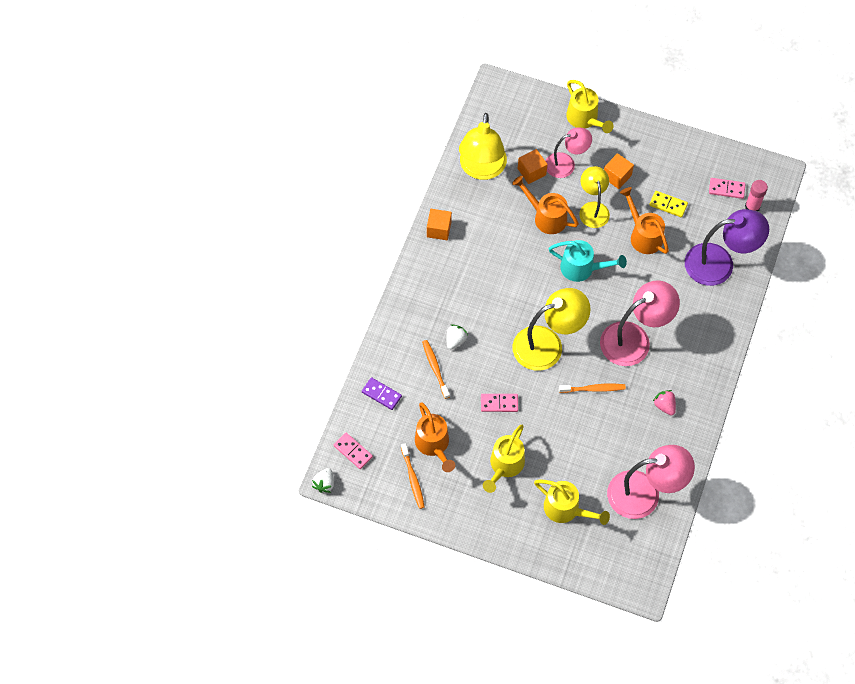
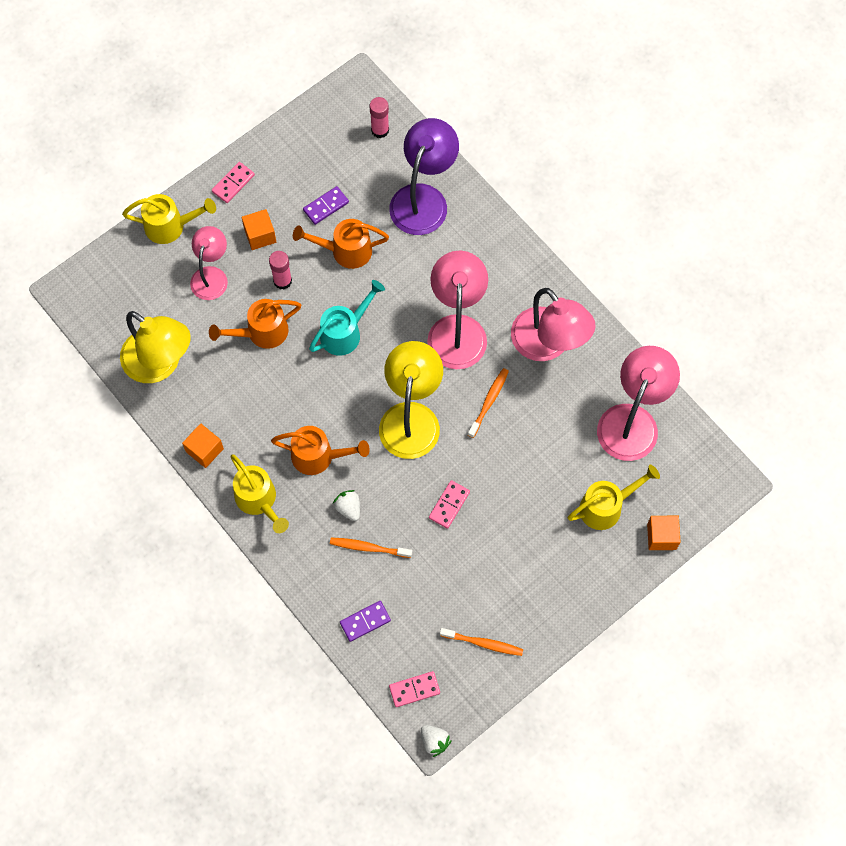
camera: 60 degrees left, 5 degrees up
(434, 445) = (457, 599): orange watering can -> orange watering can (319, 456)
(504, 466) = (523, 540): yellow watering can -> yellow watering can (259, 501)
(531, 172) = (198, 315): orange cube -> orange cube (661, 536)
(593, 209) = (282, 281): yellow lamp -> pink glue stick
(664, 406) = (548, 345): pink strawberry -> pink lamp
(668, 205) = (326, 206): yellow domino -> purple domino
(726, 189) = (344, 141): pink domino -> pink domino (233, 183)

